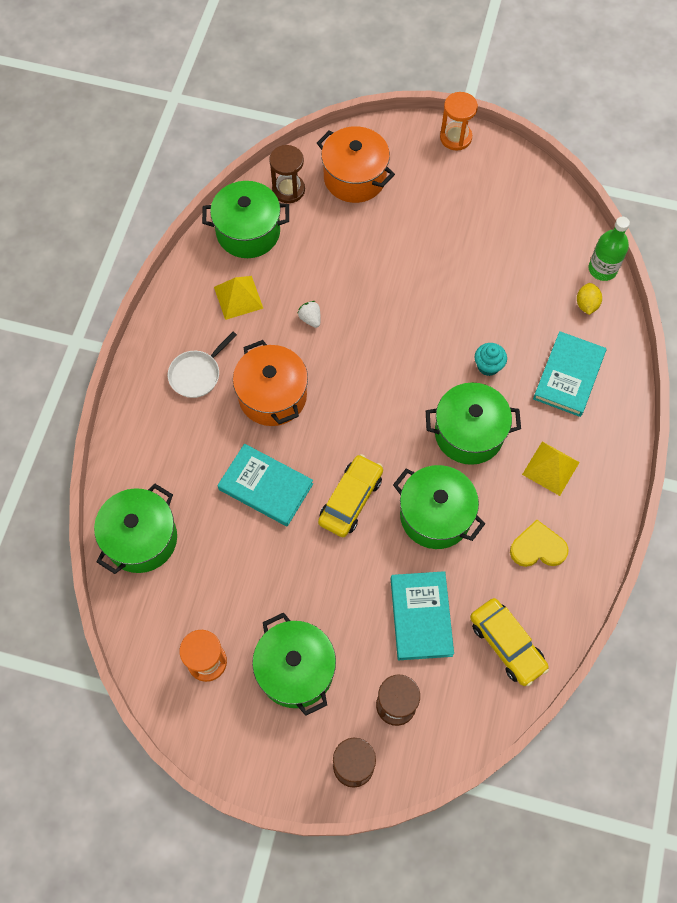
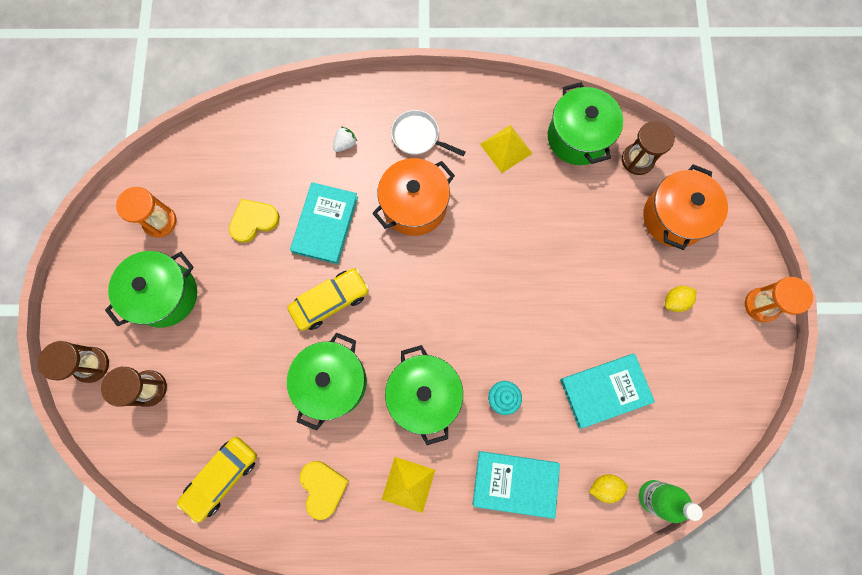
camera: 75 degrees right, 10 degrees up
(141, 539) = (255, 138): green pot -> none
(238, 559) = (253, 221): none -> yellow heart
(310, 319) = (503, 217): white strawberry -> white strawberry (345, 144)
(351, 500) = (330, 301): yellow car -> yellow car turned 45 degrees counterclockwise
(421, 616) = (233, 391): turquoise book -> turquoise book (605, 390)
(434, 201) = (675, 301): none -> yellow lemon

